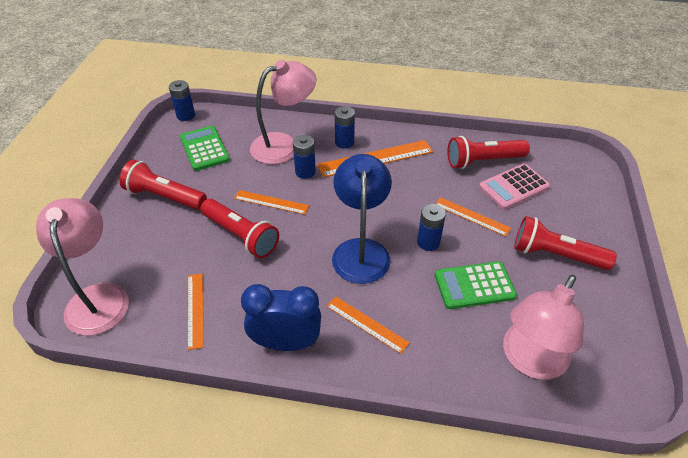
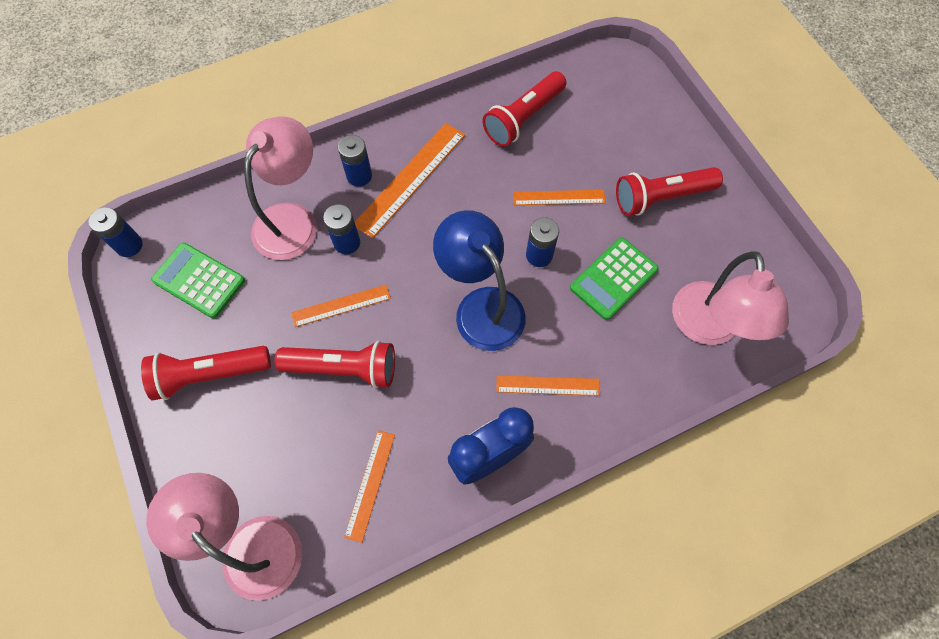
camera: 35 degrees left, 20 degrees up
(195, 310) = (370, 484): orange ruler -> orange ruler turned 60 degrees clockwise
(514, 187) = (574, 136): pink calculator -> none

